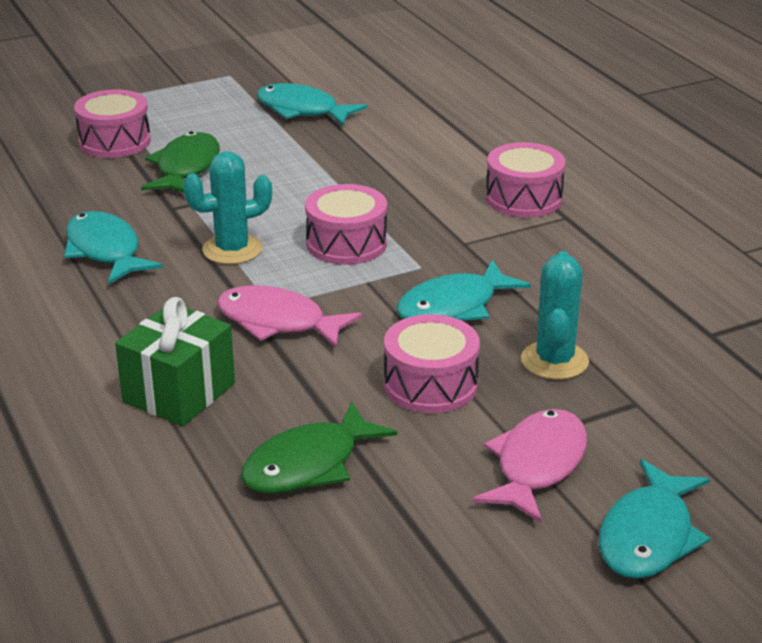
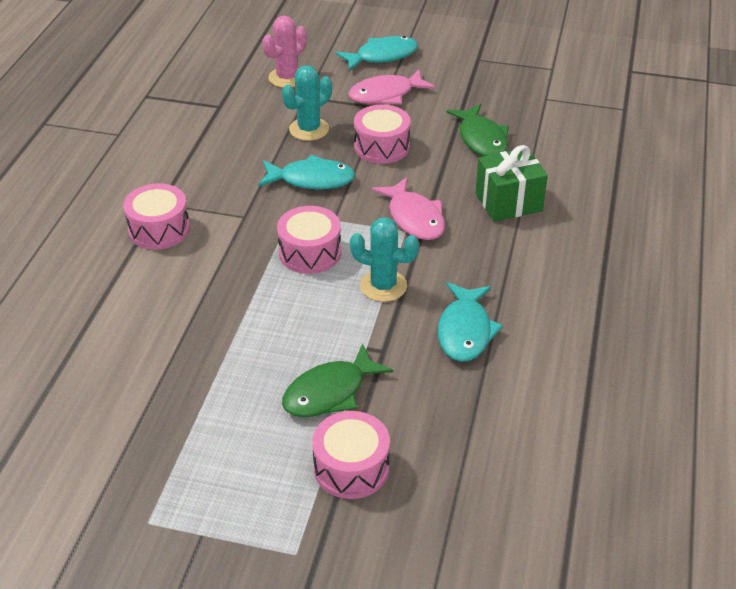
camera: 140 degrees left, 10 degrees up
(302, 110) = (160, 416): turquoise fish -> none
(309, 464) = (481, 139): green fish -> green fish turned 75 degrees clockwise
(709, 417) = (287, 78): none -> pink cactus

